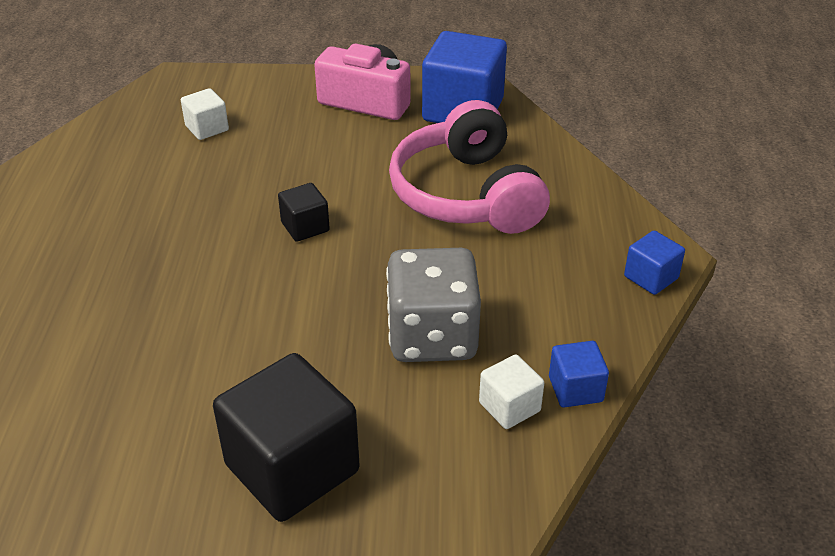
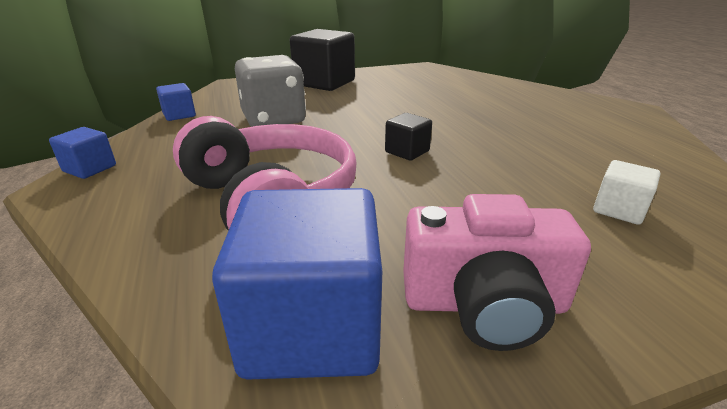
camera: 160 degrees right, 10 degrees down
(509, 407) = (221, 106): white cube -> none

